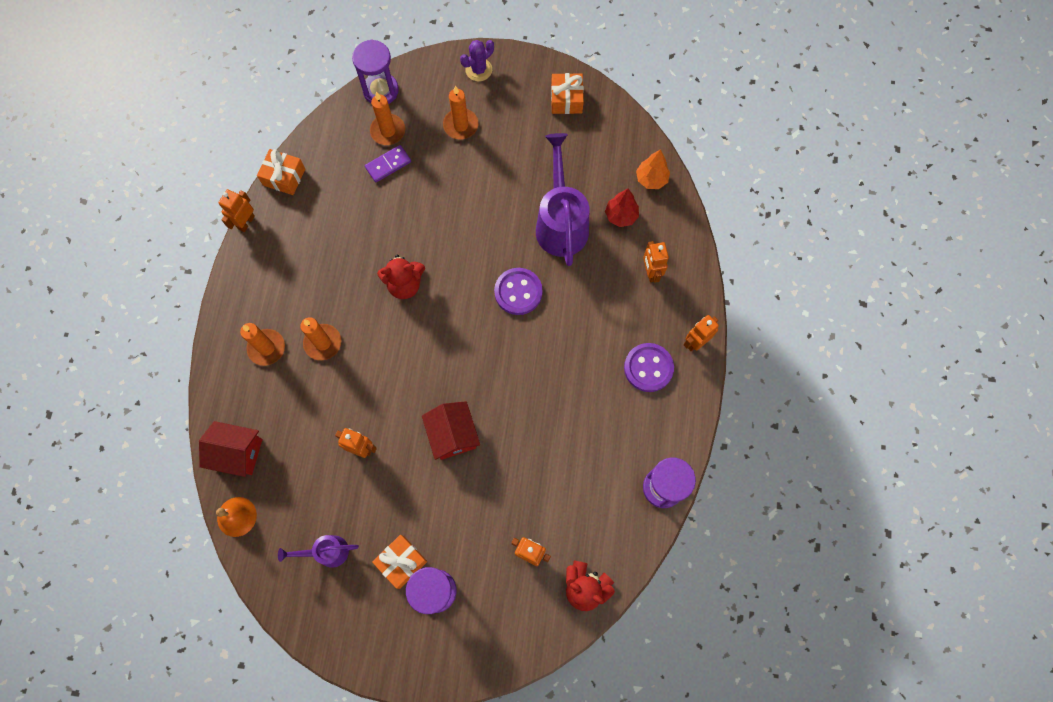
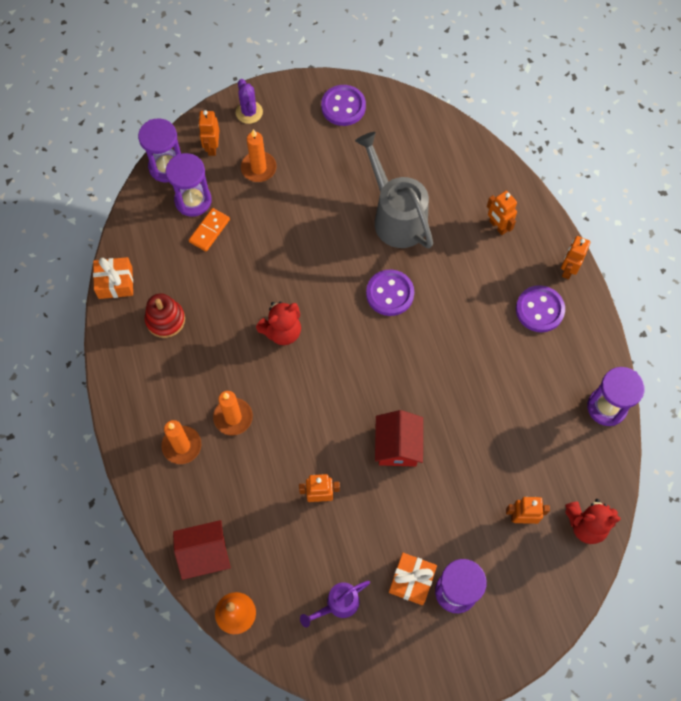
camera: 25 degrees left, 5 degrees down
(246, 222) = (100, 339): orange robot -> orange robot (212, 147)
(309, 229) = (165, 320): none -> red stacking toy
(388, 131) = (193, 200): orange candle -> purple hourglass
(388, 165) = (209, 231): purple domino -> orange domino
(452, 434) = (397, 445): red house -> red house turned 45 degrees clockwise
(478, 70) = (249, 112): purple cactus -> purple cactus turned 45 degrees counterclockwise
(561, 223) = (396, 217): purple watering can -> grey watering can
(566, 99) = (343, 106): orange gift -> purple button
(621, 216) = (445, 188): red tree -> none
(651, 179) = (455, 146): orange tree -> none

